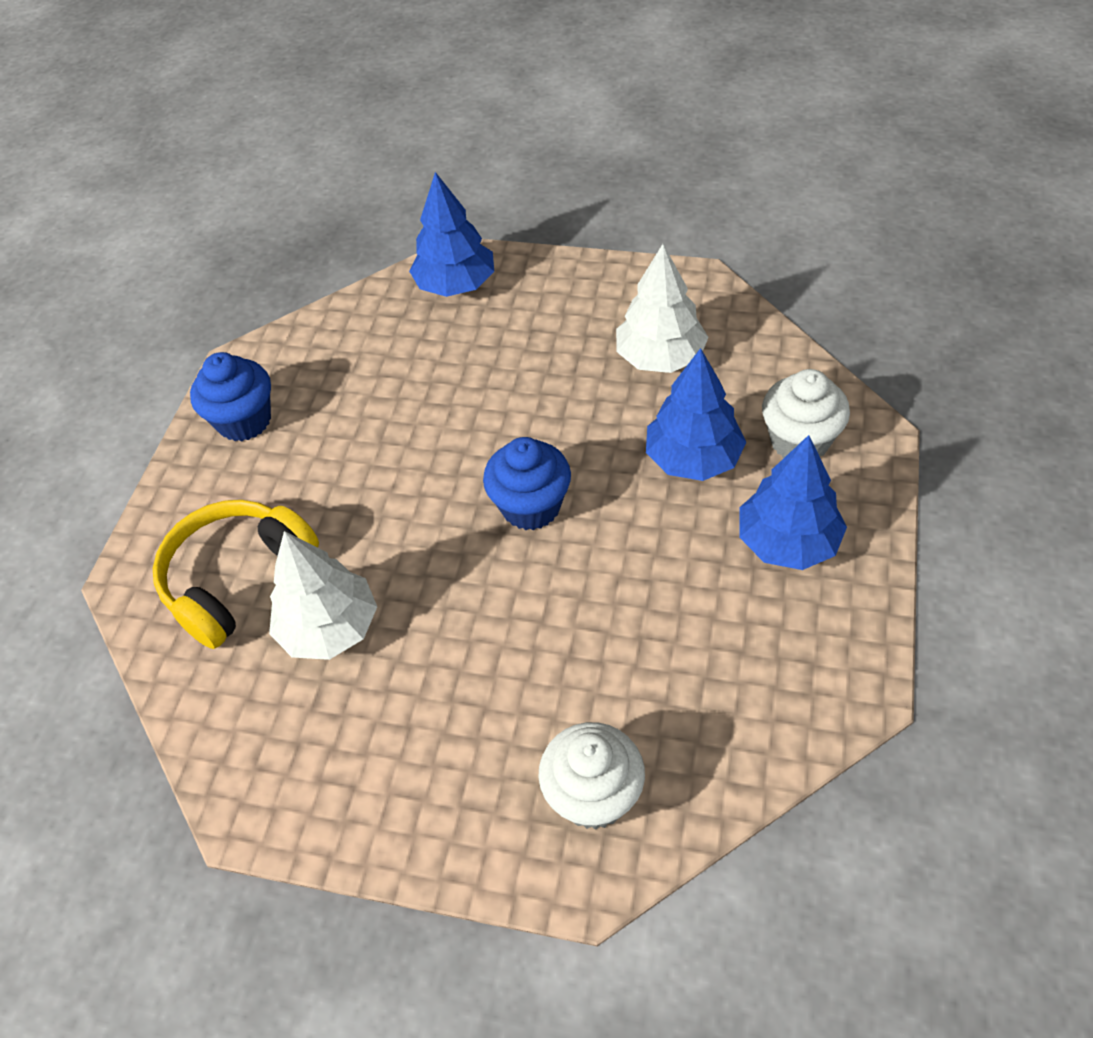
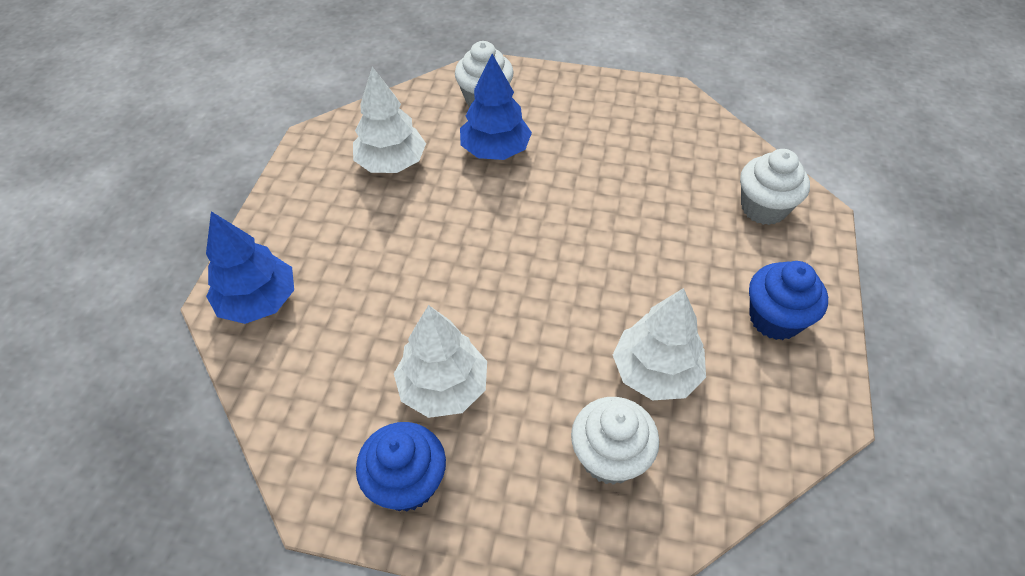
camera: 95 degrees left, 0 degrees up
(237, 579) = (609, 457): yellow headphones -> white cupcake
(338, 437) = (443, 387): none -> white tree
(531, 506) = (534, 241): blue cupcake -> blue cupcake (775, 319)
(787, 542) = (568, 112): blue tree -> none

